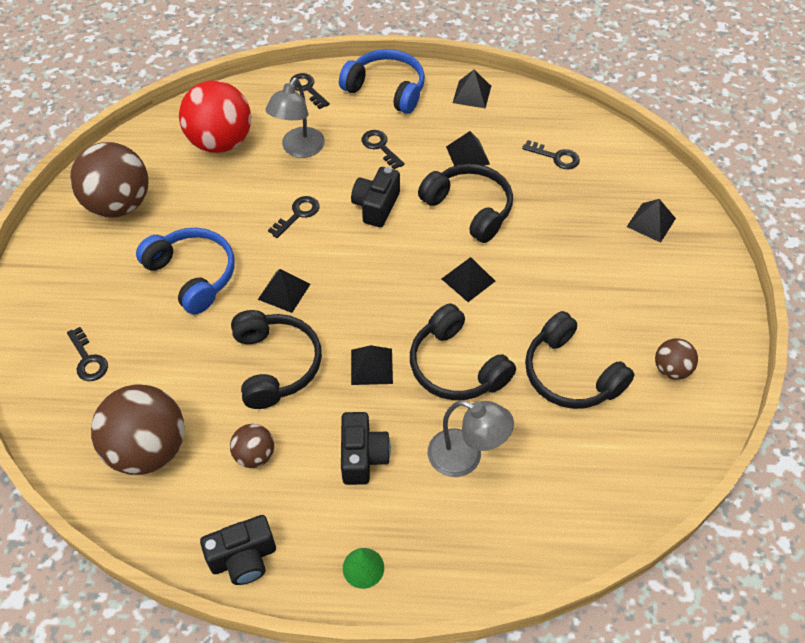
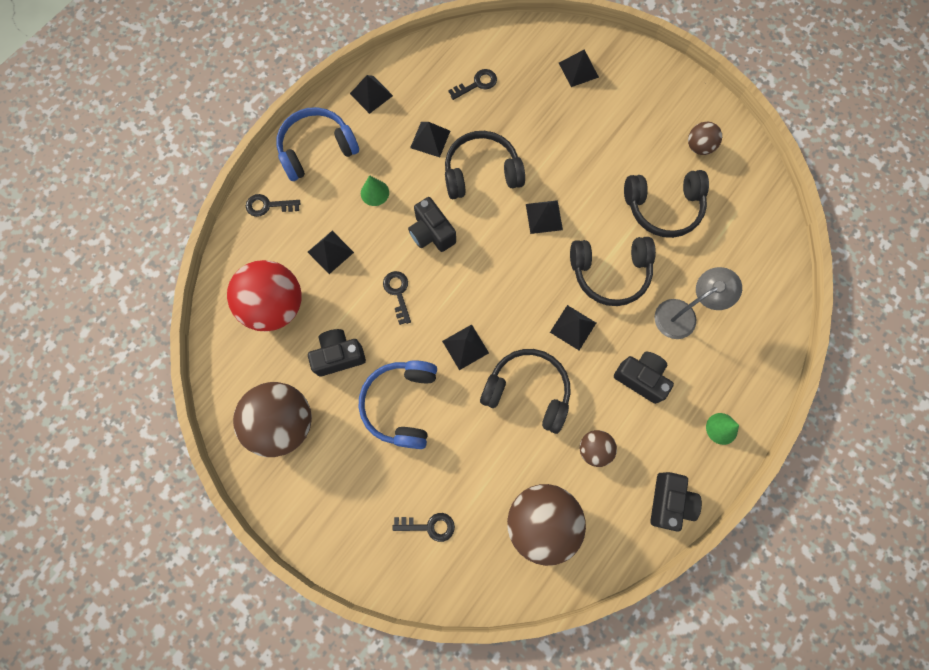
camera: 55 degrees left, 20 degrees up
(192, 275) = (401, 404): blue headphones -> blue headphones turned 75 degrees counterclockwise
(207, 207) = (339, 356): none -> black camera
(299, 149) = (330, 252): grey lamp -> black pyramid
(380, 147) = (374, 192): black key -> green cone

